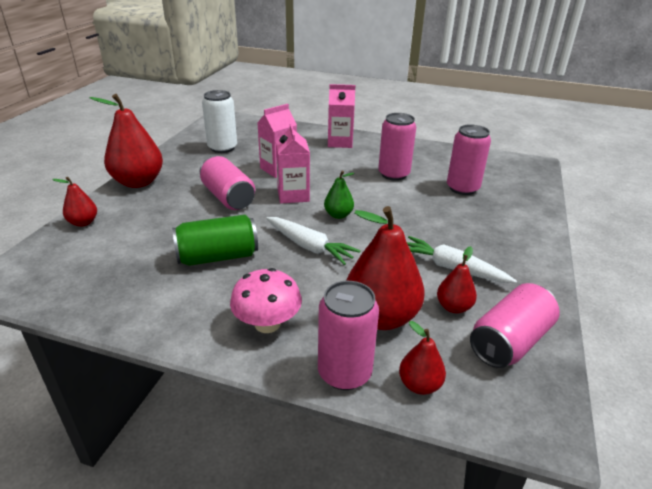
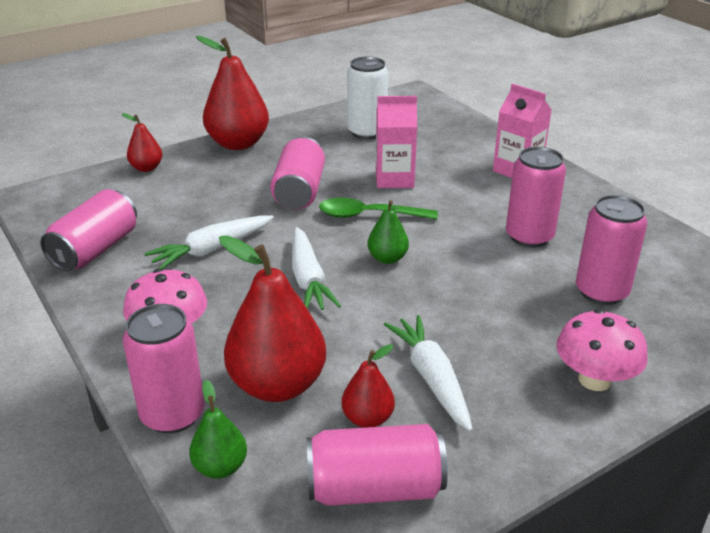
camera: 40 degrees right, 0 degrees up
(122, 296) = (95, 250): none -> pink can
(218, 257) = (211, 250): green can -> white carrot
(293, 195) = (369, 215): pink carton -> green spoon
(419, 385) = (220, 467): red pear -> green pear
(518, 231) = (594, 379): none -> pink mushroom

